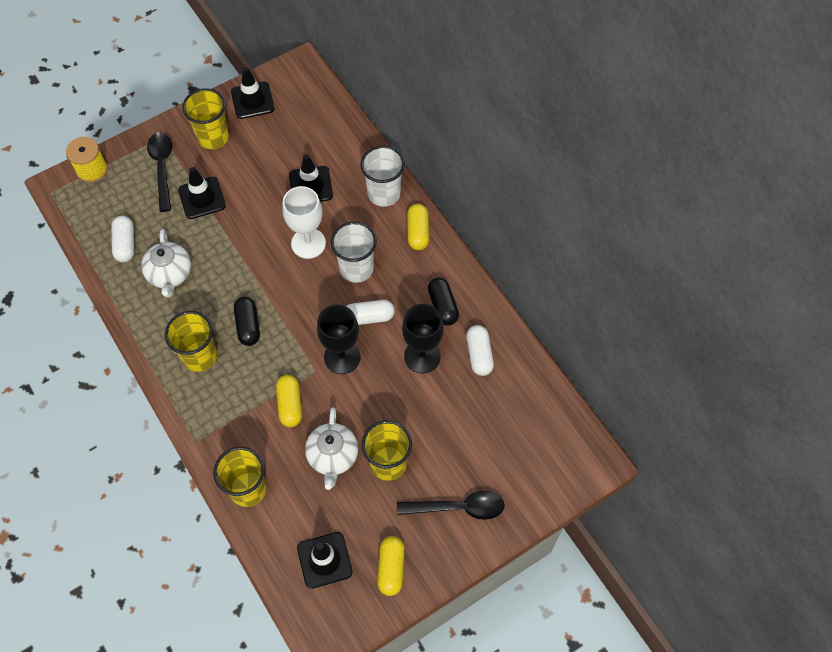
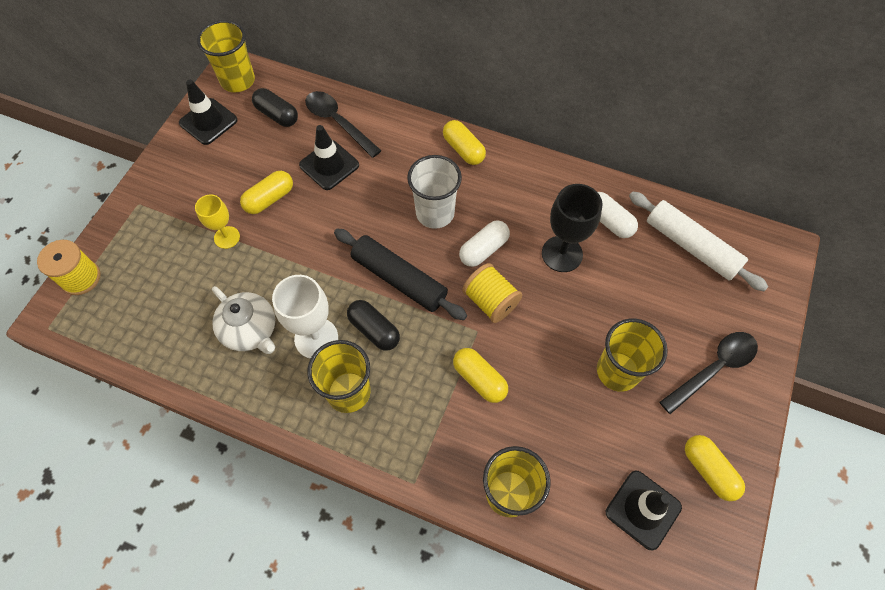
camera: 35 degrees left, 0 degrees up
(125, 244) = (177, 330): white capsule -> none
(162, 168) = (161, 233): black spoon -> black spoon (338, 122)
(202, 198) = (227, 237): black traffic cone -> yellow goblet
(213, 137) = (193, 175): yellow cup -> yellow cup (238, 81)
(250, 186) = (269, 199): none -> yellow capsule
(293, 301) = (399, 279): none -> black rolling pin
(308, 243) = (370, 217): white goblet -> white goblet (316, 338)
(333, 456) = (562, 400): white teapot -> none
(342, 357) = (490, 301): black goblet -> yellow spool
(384, 193) = (404, 134): white cup -> none
(443, 306) = (541, 199): black capsule -> black capsule (277, 115)
(525, 413) = (691, 246): none -> white rolling pin

